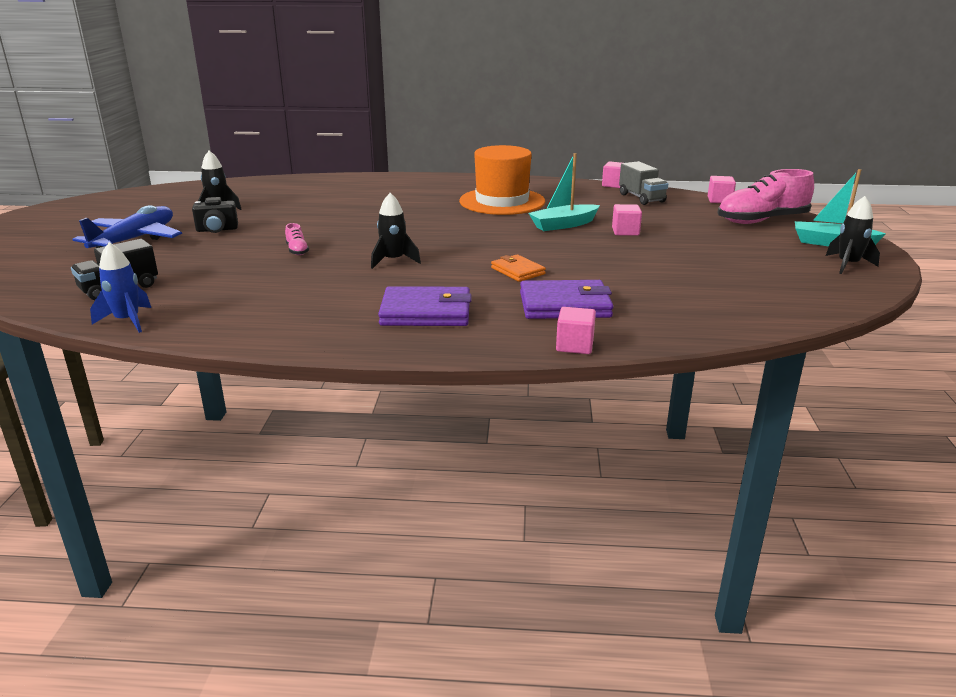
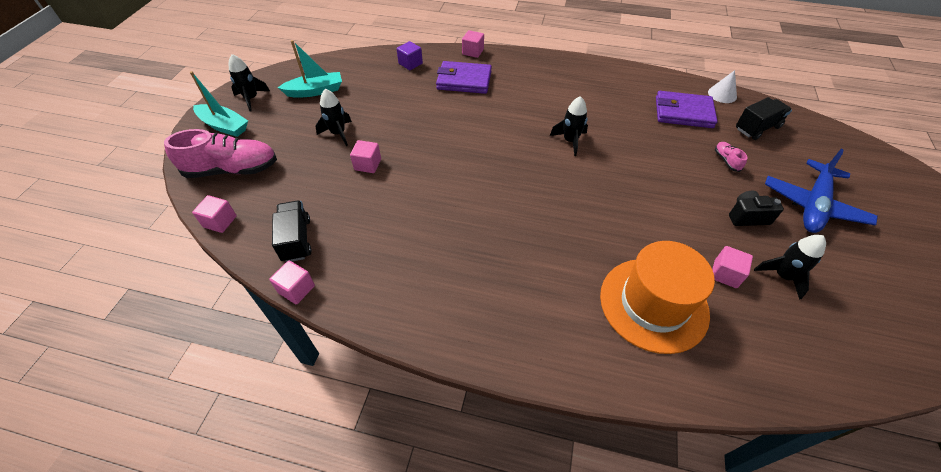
camera: 170 degrees left, 25 degrees up
(127, 321) = (722, 94): blue rocket -> white cone
(268, 206) = (725, 274): none -> pink cube
(297, 250) = (652, 166): pink shoe -> pink shoe (726, 160)
(426, 312) = (547, 83): purple wallet -> purple wallet (683, 112)
(502, 201) = (455, 252): orange hat -> orange hat (653, 304)
(518, 271) = (480, 117): orange wallet -> none
(563, 225) = (414, 184): turquoise boat -> turquoise boat (315, 91)
(641, 198) = (296, 240): grey truck -> black truck
(673, 319) = (410, 64): none -> purple cube
(687, 247) = (338, 133): none -> black rocket

